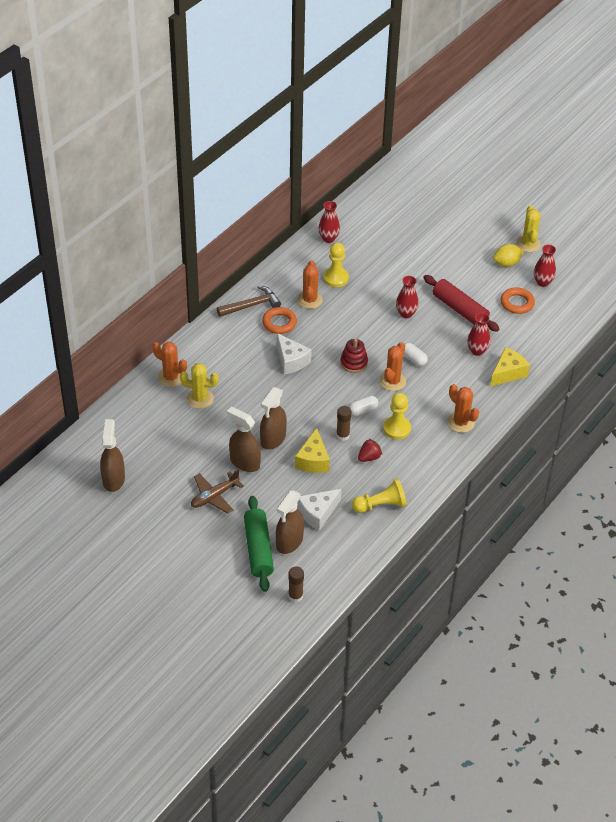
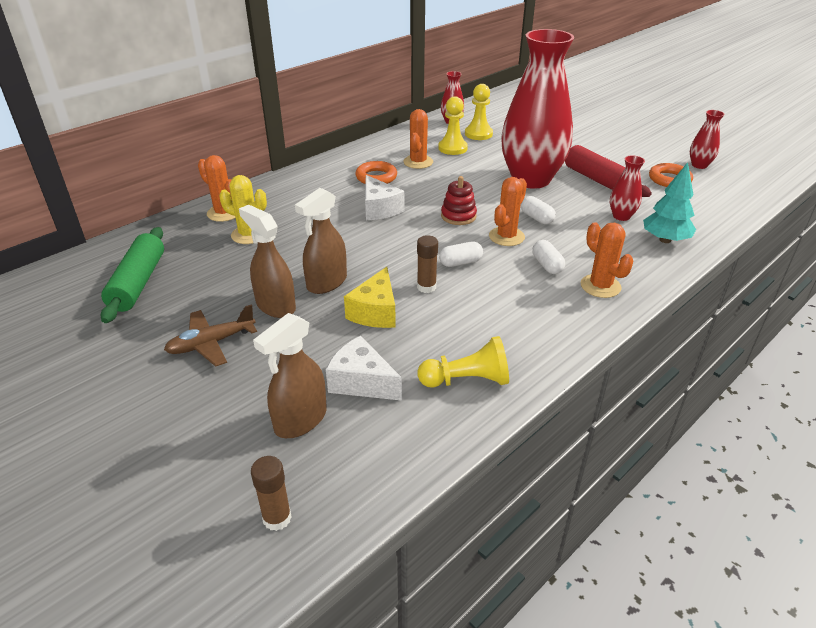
camera: 10 degrees right, 10 degrees down
(113, 479) = (81, 309): brown spray bottle -> none
(251, 305) = (349, 162): brown hammer -> none
(258, 549) = (244, 426): green rolling pin -> green rolling pin (138, 283)
(318, 513) = (361, 382): white cheese -> white cheese turned 60 degrees clockwise
(369, 457) = (460, 315): red strawberry -> none
(397, 428) = (506, 285): yellow pawn -> yellow pawn (478, 134)
(406, 314) = (531, 179): red vase -> red vase, size x2.46
(423, 407) = (547, 265): none -> white capsule
(506, 263) = (653, 149): yellow lemon -> none
(507, 373) = (665, 240): yellow cheese -> turquoise tree
(528, 244) = (676, 137): yellow cactus -> none

